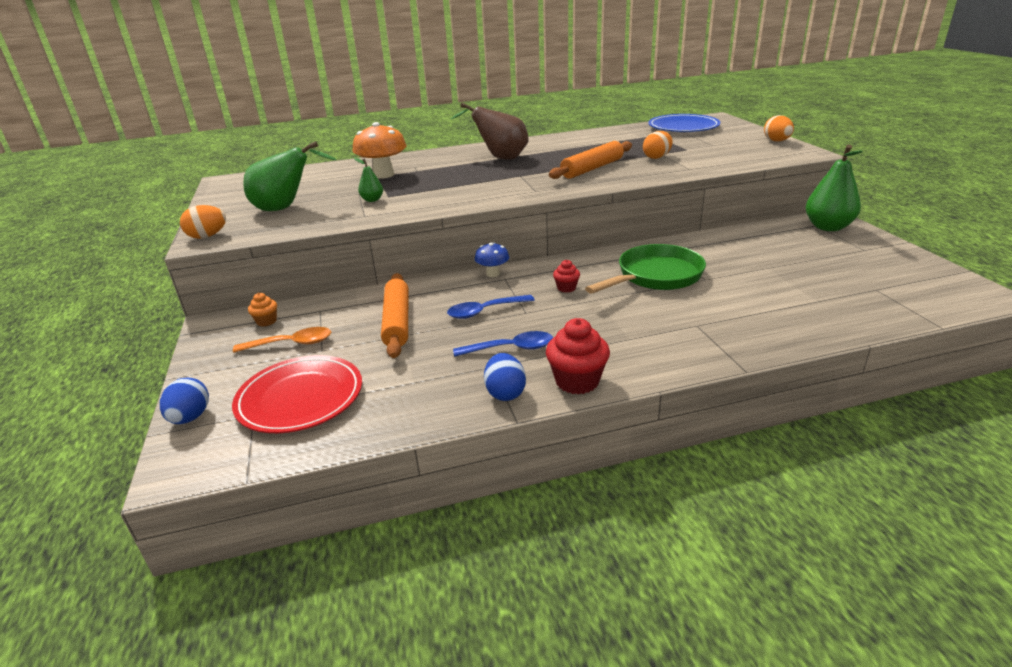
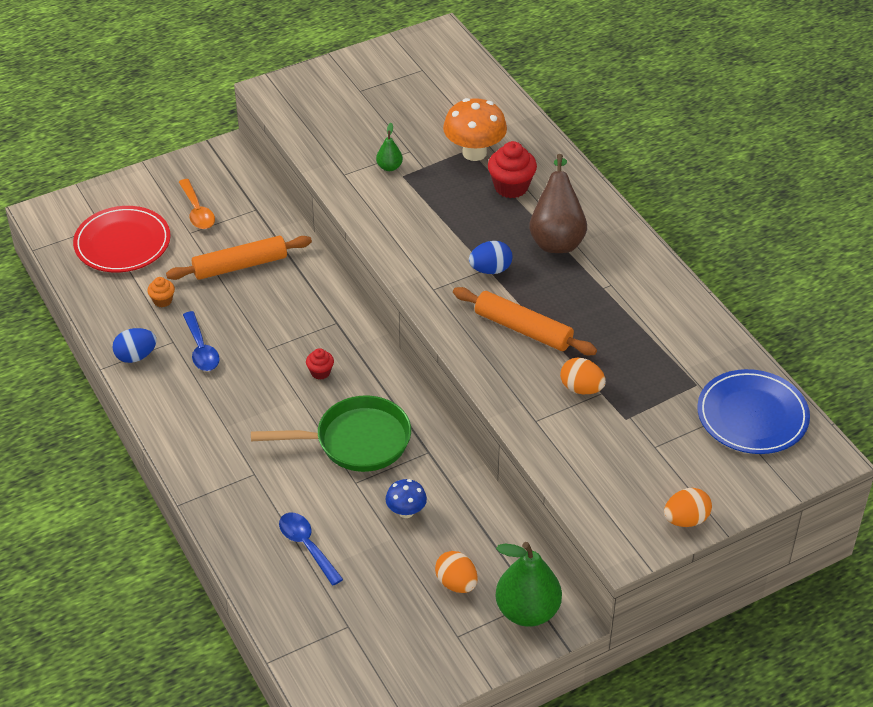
camera: 75 degrees right, 15 degrees up
(190, 418) = (96, 196): blue egg -> blue egg (490, 270)
(207, 236) = (282, 88): orange egg -> orange egg (456, 583)
(266, 321) = (233, 182): orange cupcake -> orange cupcake (162, 300)
(286, 208) = (359, 112): green pear -> none
(485, 311) = (265, 320): blue spoon -> blue spoon (307, 546)
(493, 274) = (346, 311): blue mushroom -> blue mushroom (406, 512)
(577, 381) = (154, 397): red cupcake -> red cupcake (511, 187)
(655, 276) = (356, 441): green pan -> green pan turned 45 degrees counterclockwise

